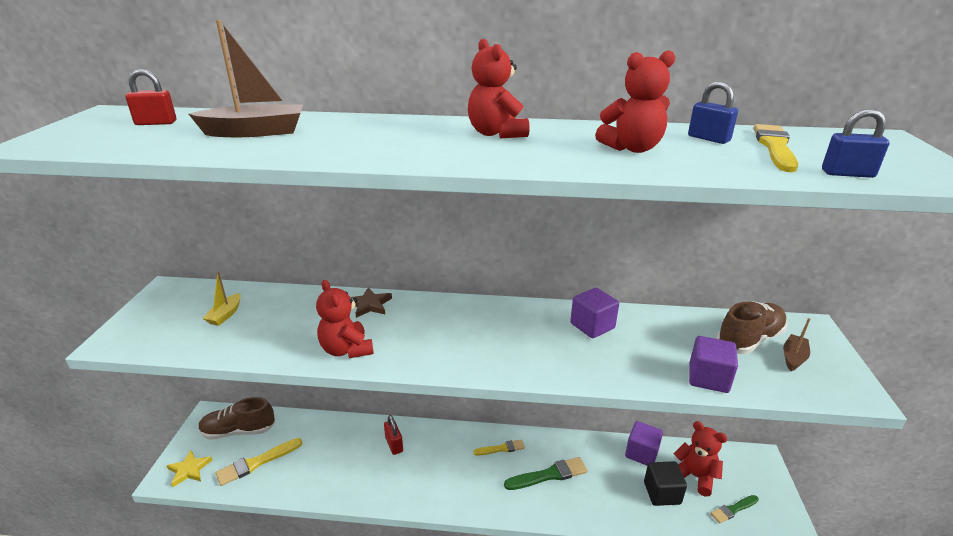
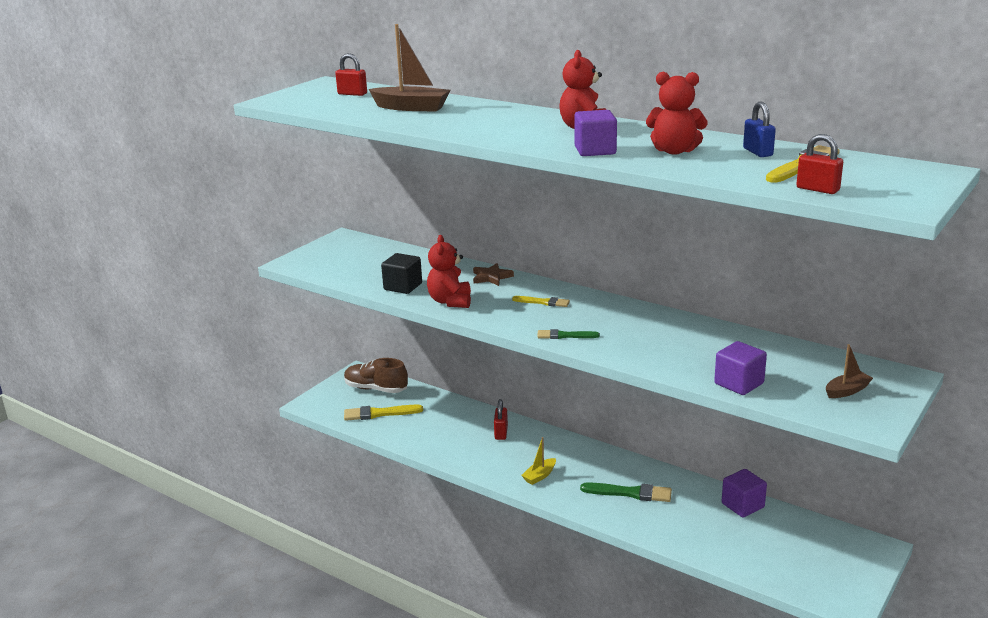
camera: 30 degrees right, 5 degrees down
(189, 470) = (326, 404): yellow star -> none
(225, 315) = (376, 262): yellow boat -> yellow boat (539, 476)
(501, 448) = (599, 462): yellow brush -> yellow brush (543, 302)
(592, 326) = (674, 329): purple cube -> purple cube (595, 150)
(662, 493) = (735, 538): black cube -> black cube (403, 287)
(694, 476) = (784, 537): red teddy bear -> none
(733, 509) = (801, 571): green brush -> green brush (565, 336)
(749, 339) = (819, 370): brown shoe -> none
(847, 174) = (817, 189): blue padlock -> red padlock

